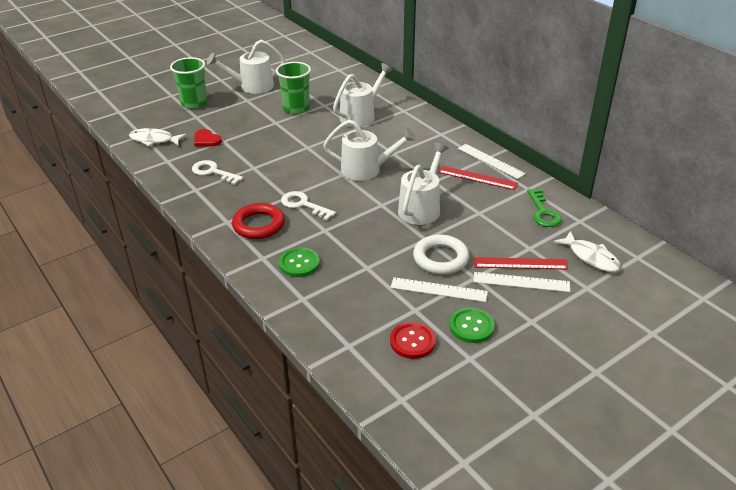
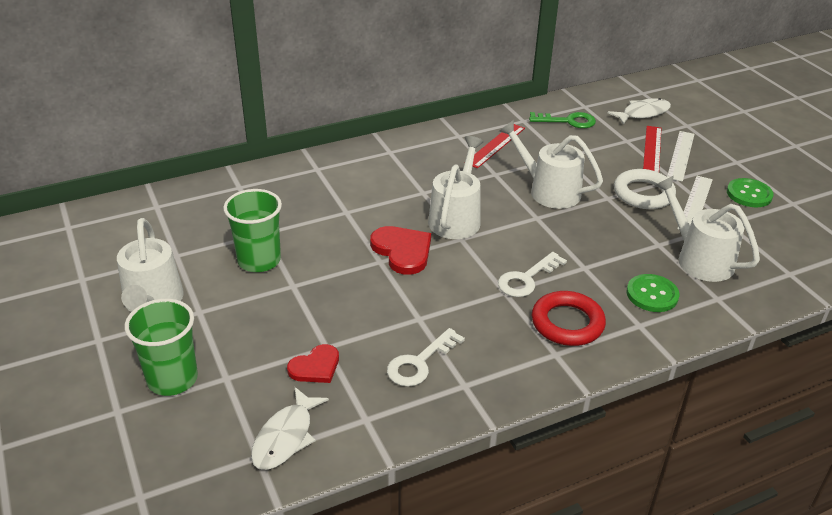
camera: 80 degrees left, 0 degrees up
(320, 153) = (402, 251): none -> red heart
(360, 116) = (314, 204): white watering can -> white watering can (699, 259)
(412, 341) = (776, 232): red button -> none
(491, 161) = (463, 131): white ruler -> none

